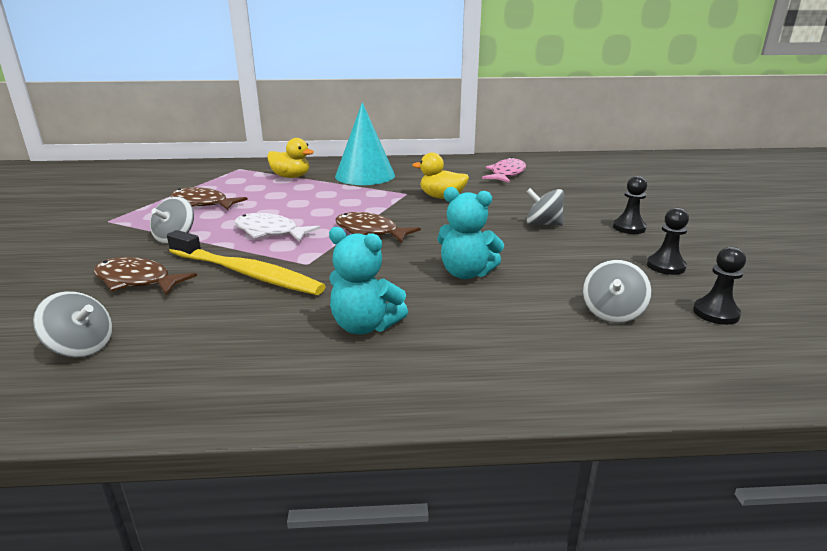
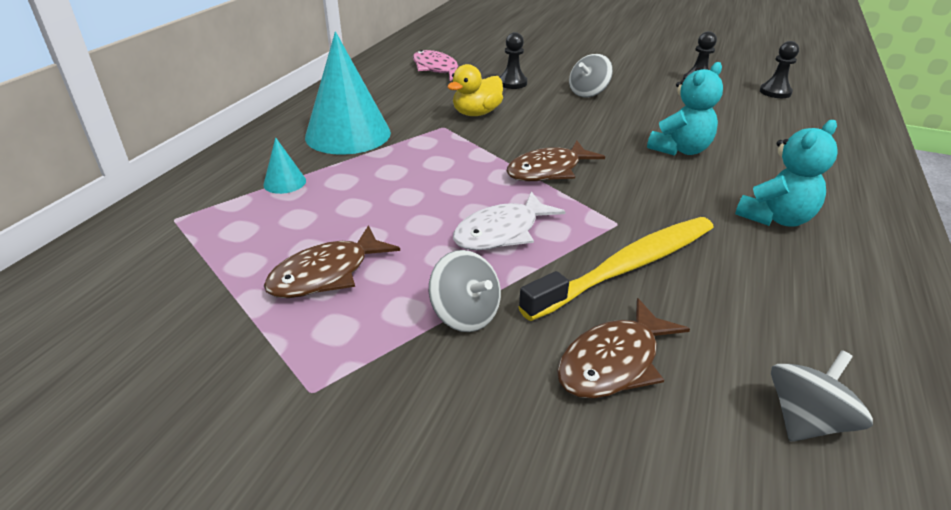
camera: 65 degrees left, 10 degrees up
(291, 177) = (284, 182): yellow duck -> turquoise cone
(612, 313) = (768, 119): grey spinning top -> none
(629, 228) = (618, 69): black pawn -> black pawn (512, 83)

